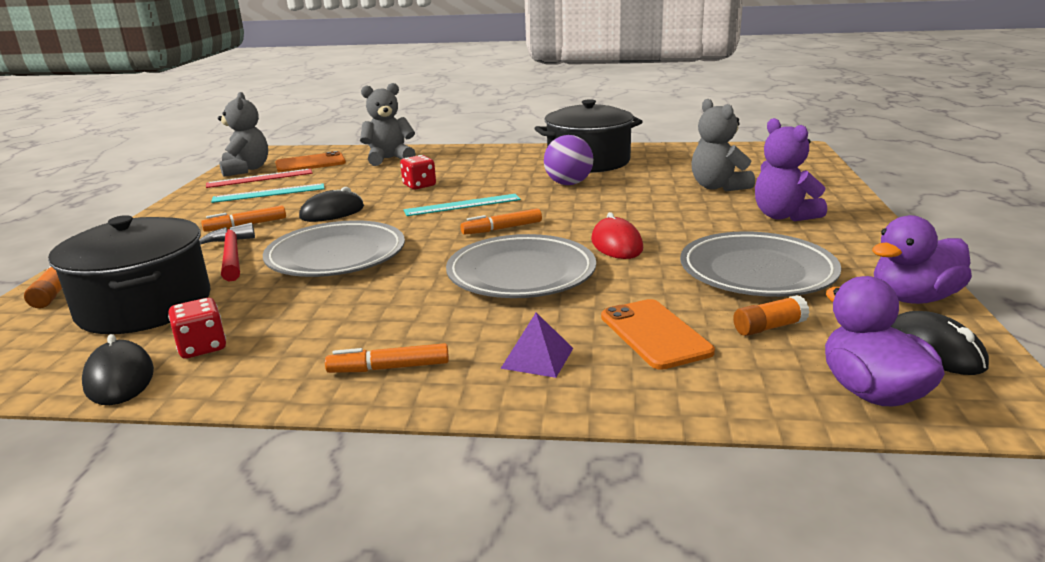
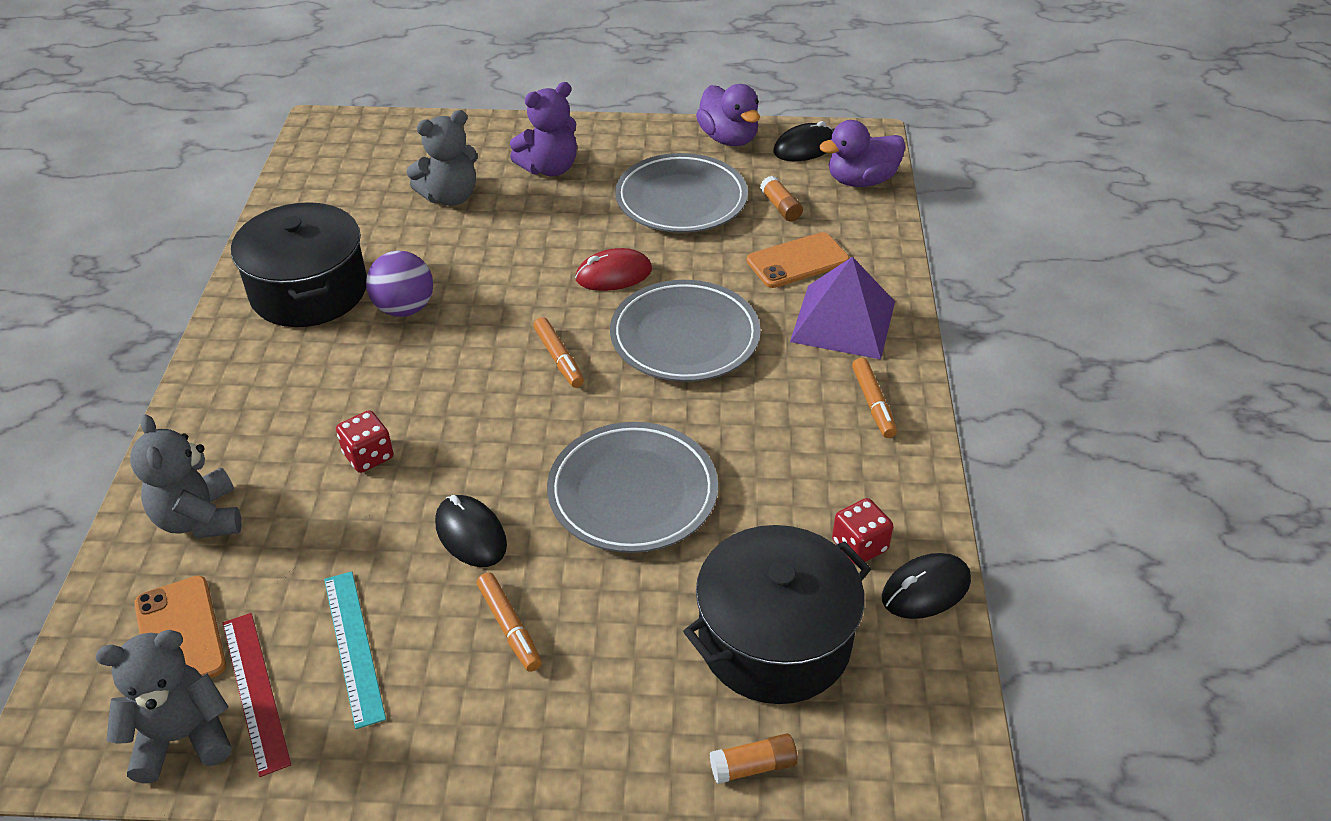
camera: 95 degrees left, 20 degrees up
(232, 255) = (623, 604): red hammer -> none
(462, 205) = (467, 400): turquoise ruler -> none
(537, 358) = (843, 321): purple pyramid -> purple pyramid, size x1.97

